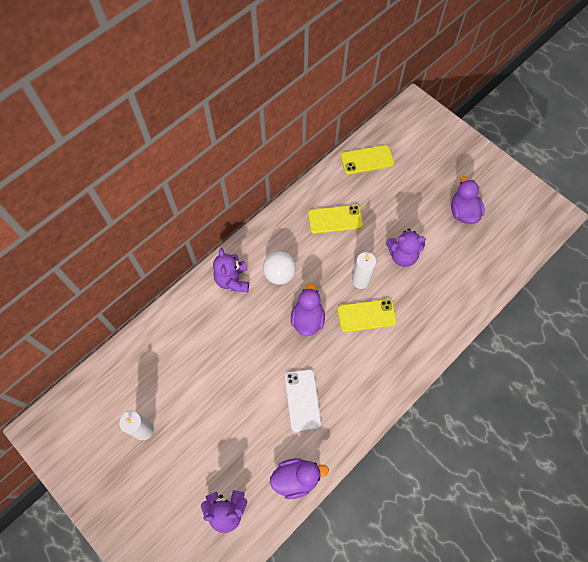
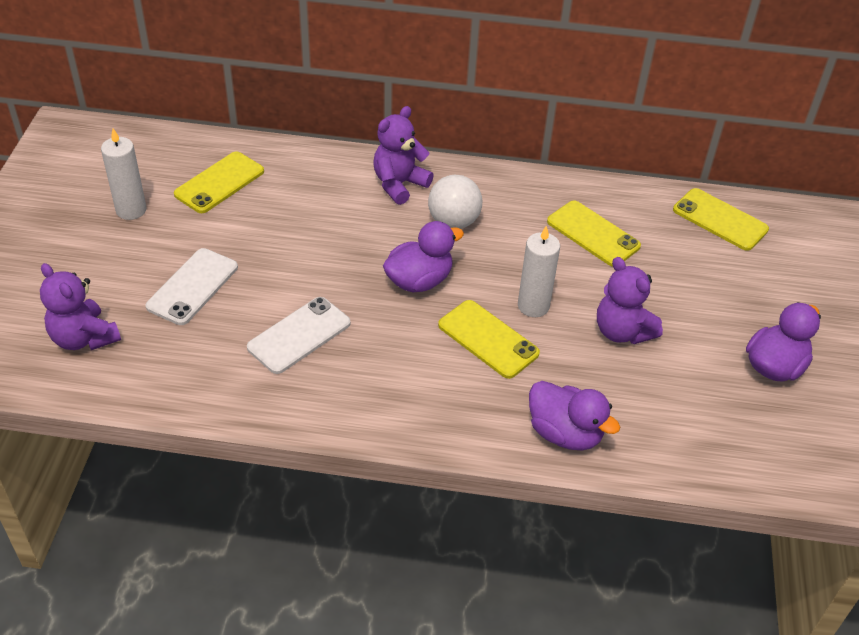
camera: 50 degrees right, 20 degrees down
(159, 369) = (219, 183): none -> yellow phone
(229, 432) = (192, 287): none -> white phone
(296, 478) = (182, 386): purple duck -> purple duck (565, 433)

